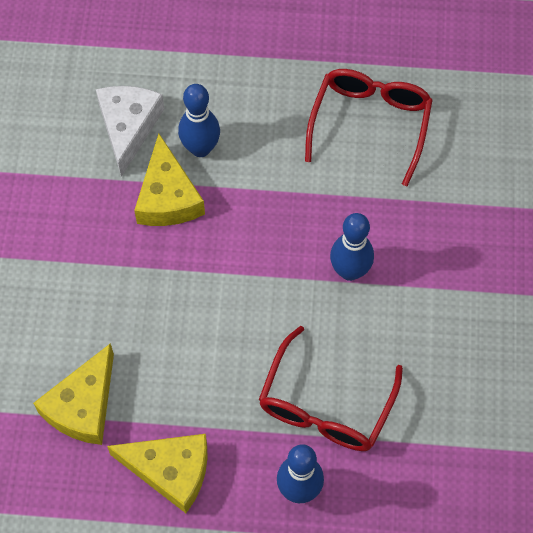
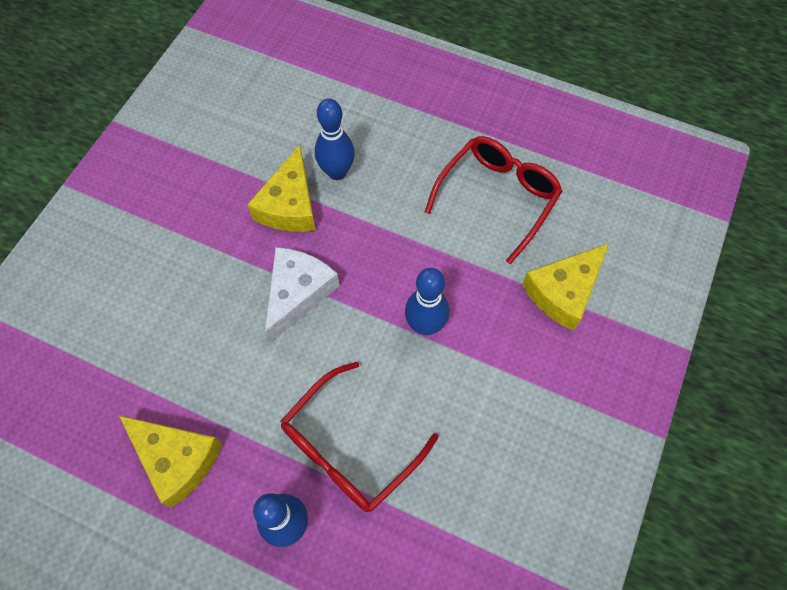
camera: 20 degrees right, 0 degrees up
(83, 406) = (128, 367): yellow cheese -> yellow cheese (563, 292)
(128, 127) = (283, 135): white cheese -> white cheese (298, 293)

